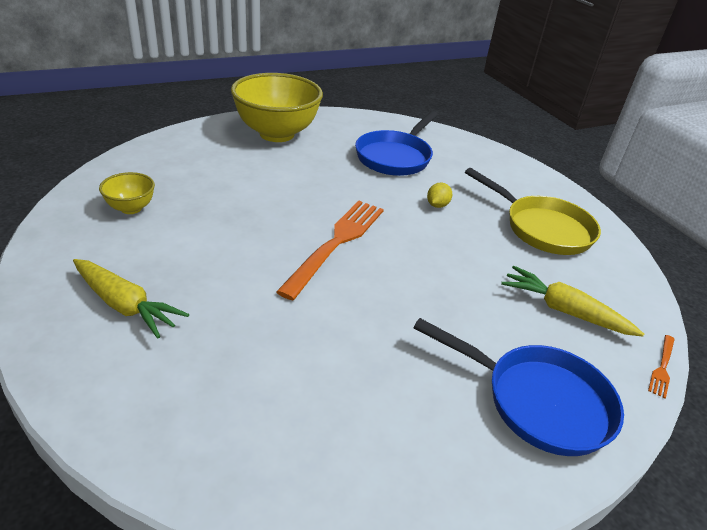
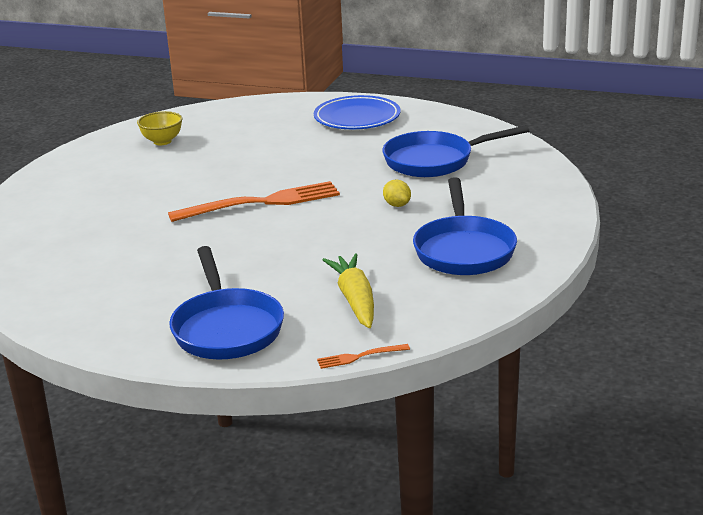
camera: 50 degrees right, 10 degrees down
(125, 305) = (78, 191): yellow carrot -> none
(277, 134) = (357, 118): yellow bowl -> blue plate
(437, 205) = (397, 205): yellow lemon -> yellow lemon turned 75 degrees clockwise
(542, 228) = (463, 250): yellow pan -> blue pan

